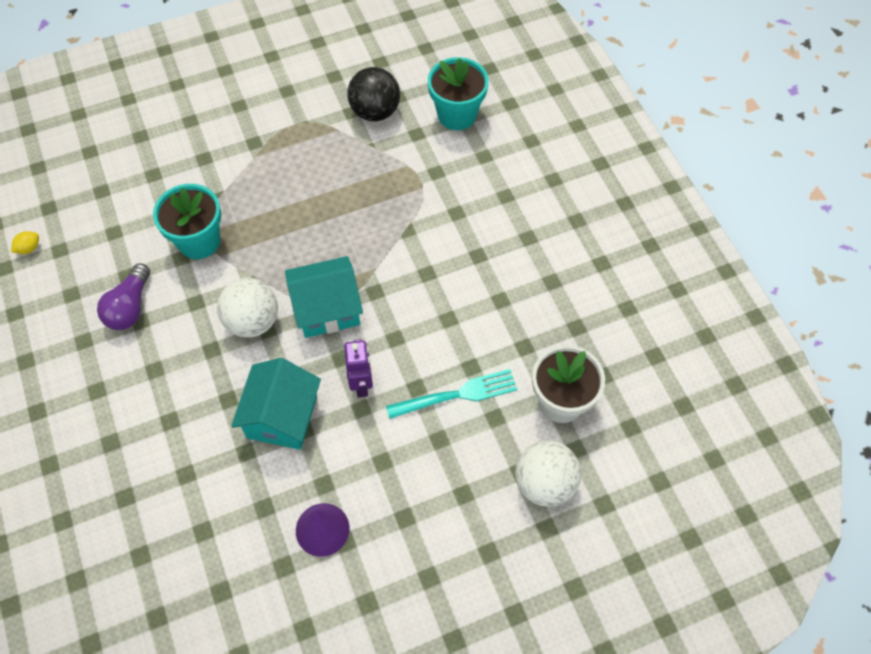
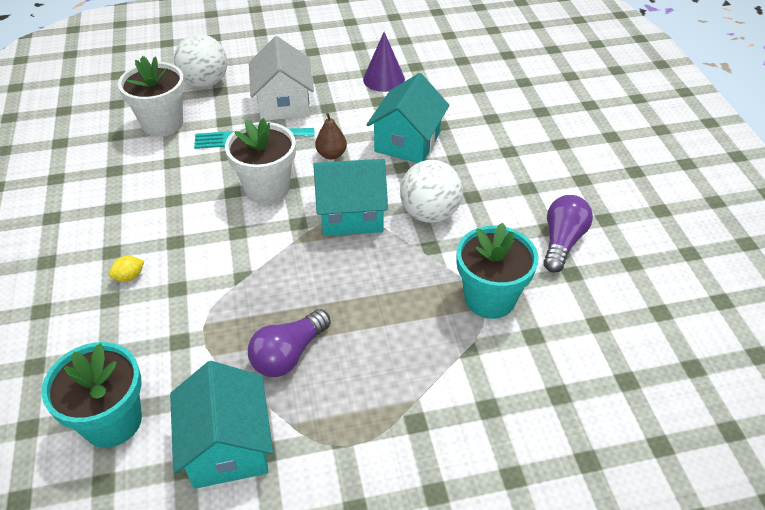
camera: 170 degrees left, 15 degrees down
(29, 248) = (700, 319): yellow lemon -> yellow lemon (129, 277)
(351, 174) = (288, 354): none -> purple light bulb
(362, 384) = (331, 154): purple robot -> brown pear
(375, 111) = (228, 446): black ball -> turquoise house
(416, 327) = (267, 188): none -> white flower pot
(436, 459) = (283, 103): none -> white house

